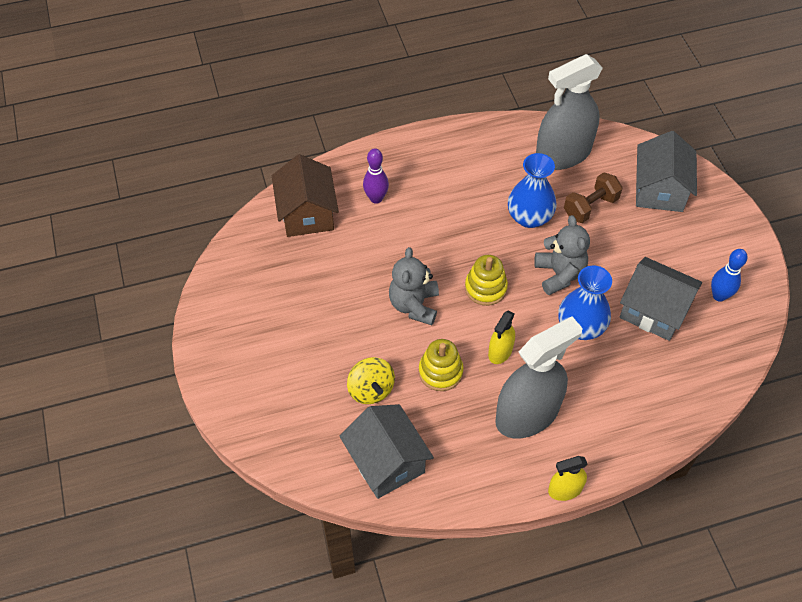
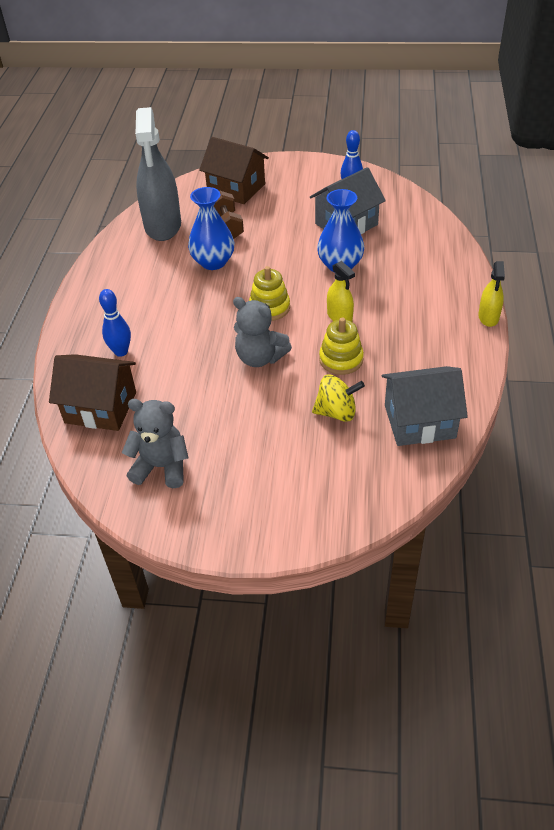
camera: 65 degrees left, 10 degrees down
(376, 198) = (121, 352): purple bowling pin -> blue bowling pin
(527, 414) = (409, 318): grey spray bottle -> none
(559, 274) = (282, 262): grey teddy bear -> grey teddy bear (161, 467)
(659, 190) = (236, 188): grey house -> brown house

